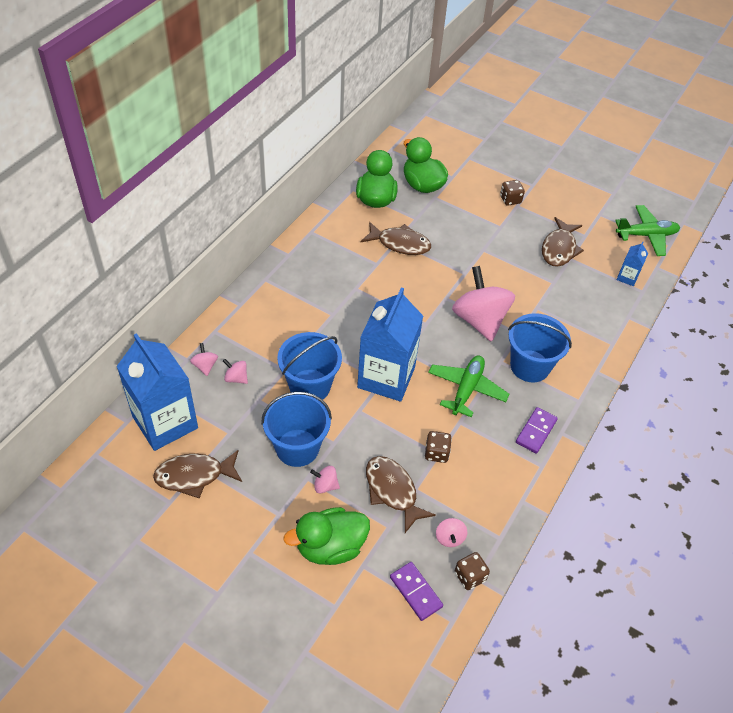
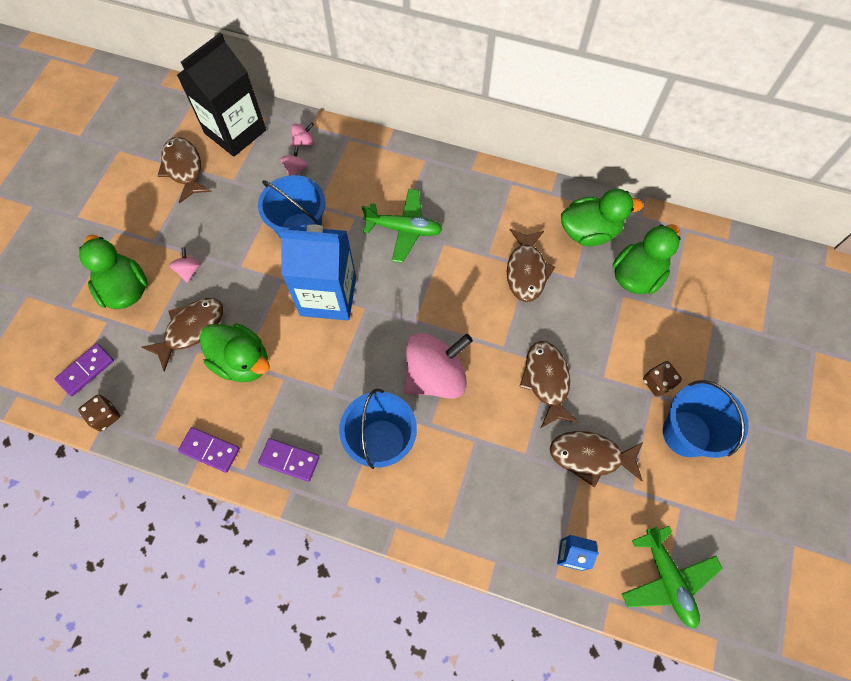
camera: 80 degrees right, 15 degrees up
(165, 422) = (235, 132): blue carton -> black carton
(297, 448) = (227, 238): blue bucket -> blue bucket (686, 433)
(436, 453) = (242, 361): brown dice -> green duck
(449, 538) = (145, 391): pink spinning top -> none
(466, 389) = (331, 378): green plane -> green plane (404, 229)
(497, 256) = (546, 381): none -> brown fish
(518, 490) = (210, 450): none -> purple domino

